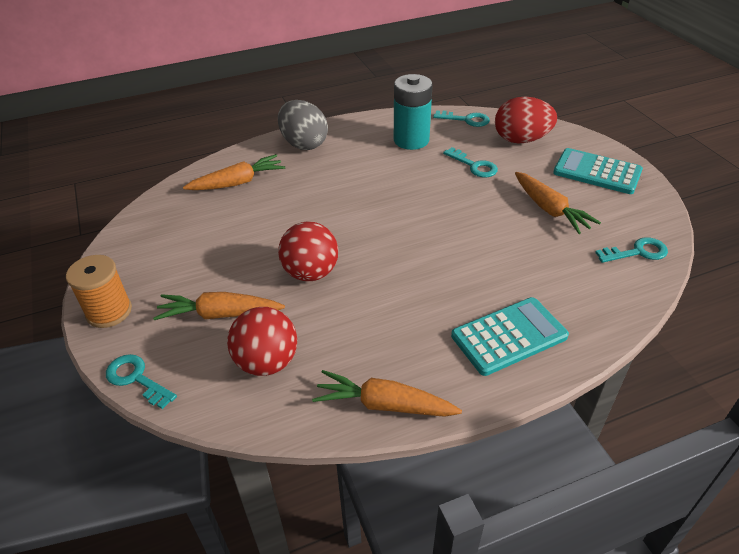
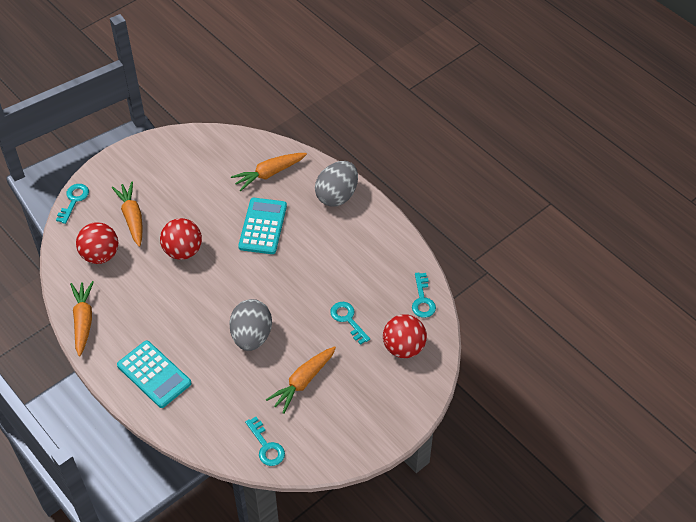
camera: 70 degrees right, 10 degrees up
(109, 311) = (120, 164): orange spool -> none
(238, 182) = (269, 174): orange carrot -> orange carrot turned 105 degrees clockwise
(411, 140) = (371, 267): turquoise battery -> none
(473, 236) = (251, 336): none -> grey egg
(474, 166) = (348, 319): turquoise key -> turquoise key turned 120 degrees clockwise
(521, 140) = (403, 347): red egg -> red ball
(597, 172) = (371, 411): turquoise calculator -> turquoise calculator (262, 226)

